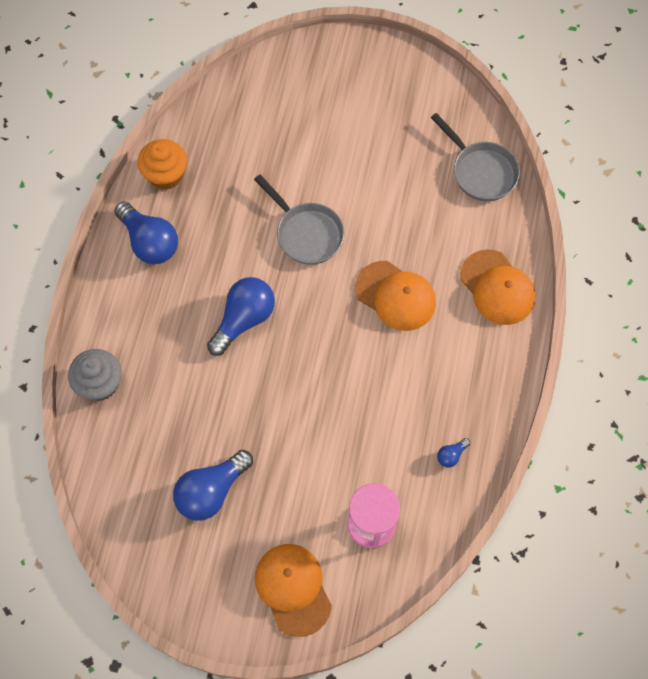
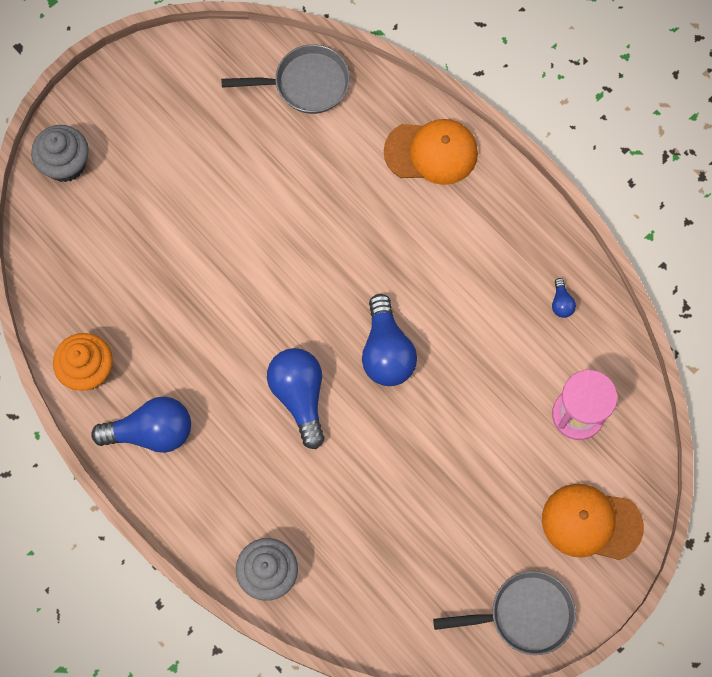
camera: 55 degrees left, 5 degrees up
(211, 491) = (450, 536): blue light bulb -> blue light bulb (386, 351)
(301, 65) = (66, 164): none -> grey cupcake
(306, 233) = (252, 280): grey pan -> grey pan (524, 614)
(395, 296) = (375, 245): orange cap -> none

